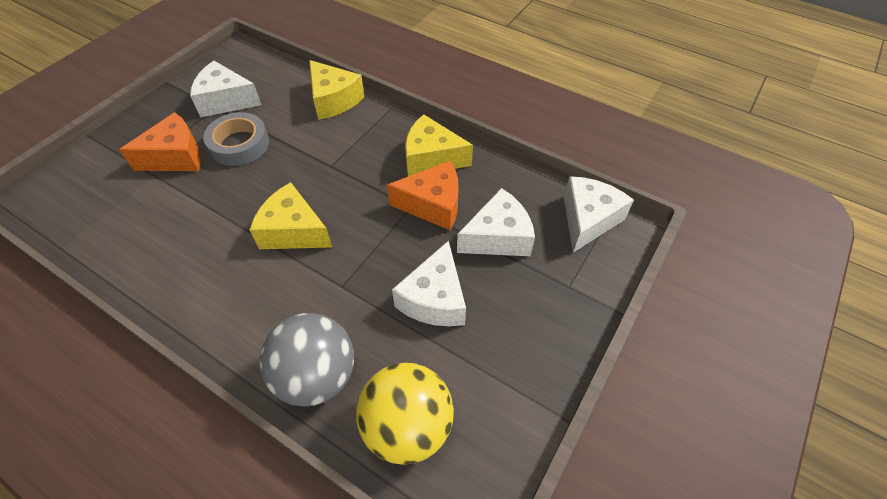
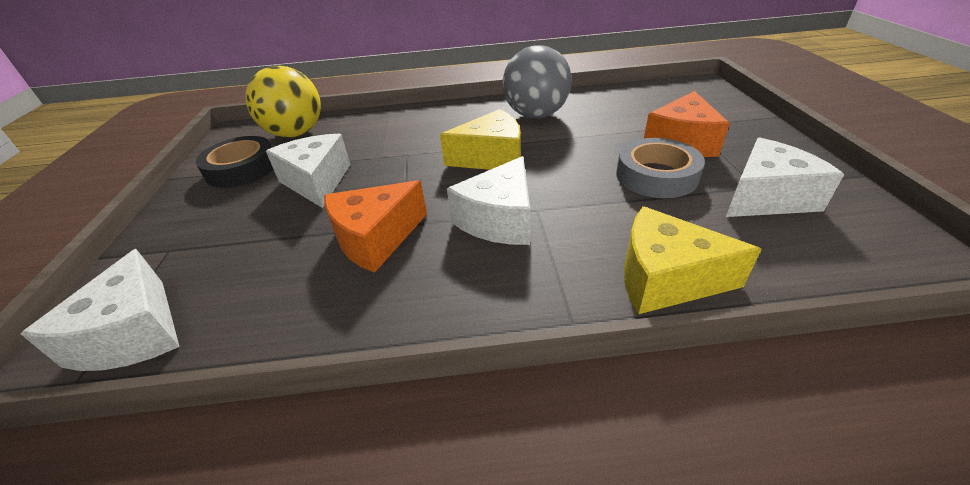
camera: 145 degrees right, 15 degrees down
(316, 375) = (376, 123): grey ball -> grey ball (536, 115)
(431, 158) = (425, 285): yellow cheese -> none
(490, 379) = (242, 169): none -> black tape
(498, 237) = (272, 250): white cheese -> white cheese (499, 220)

